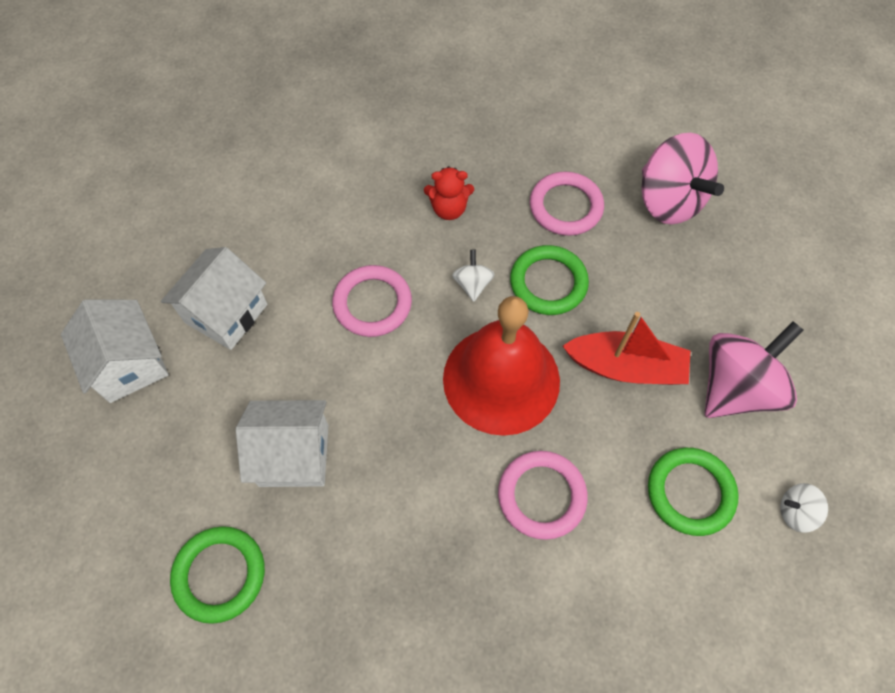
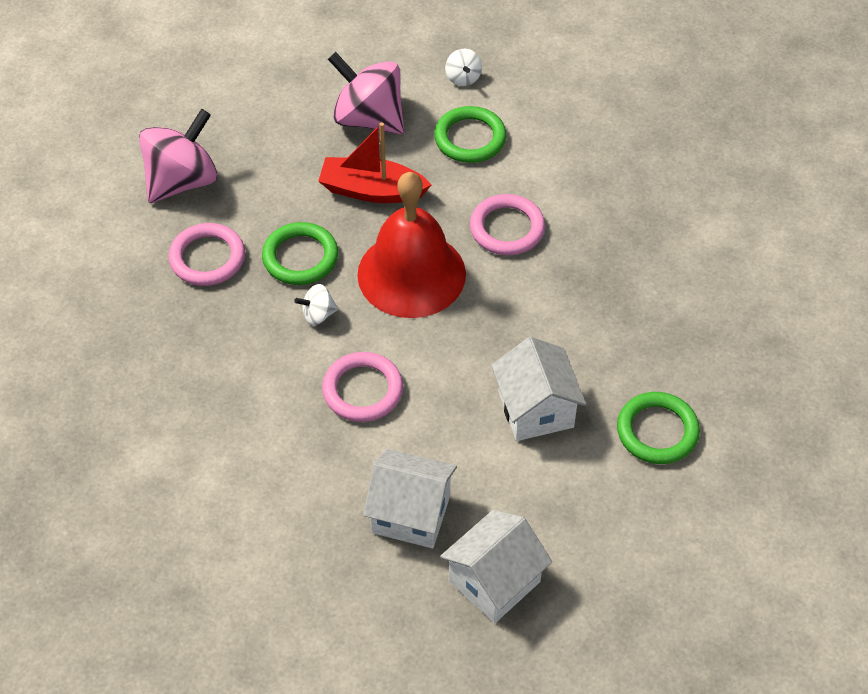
camera: 105 degrees left, 10 degrees down
(449, 209) = (232, 353): red teddy bear -> none
(625, 367) = (372, 190): red boat -> red boat turned 75 degrees counterclockwise

